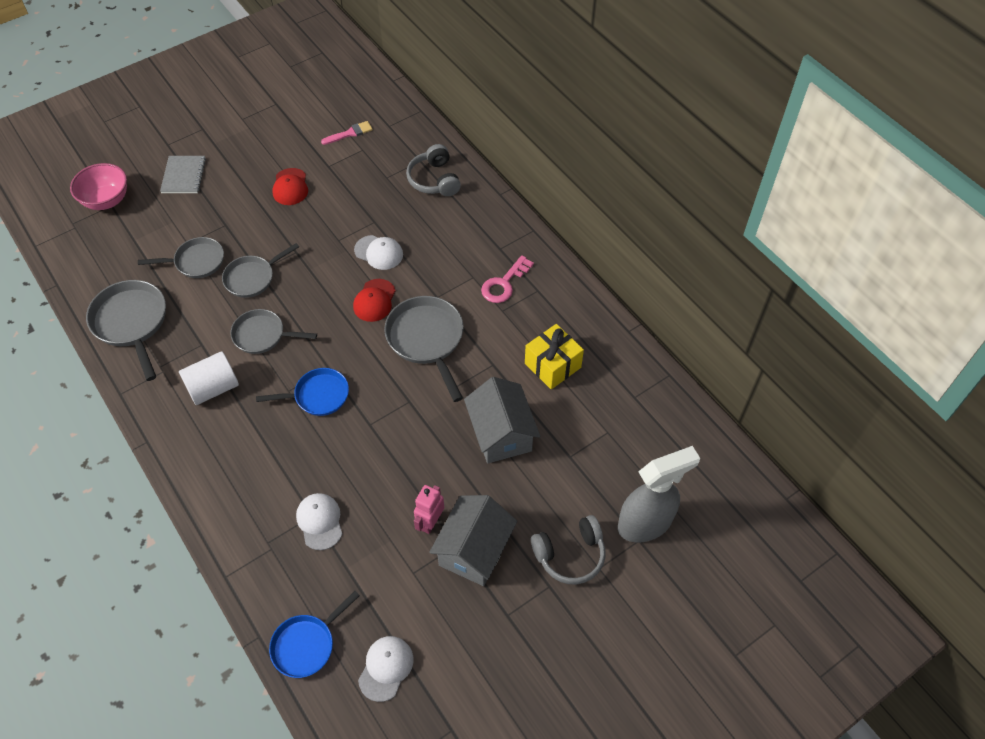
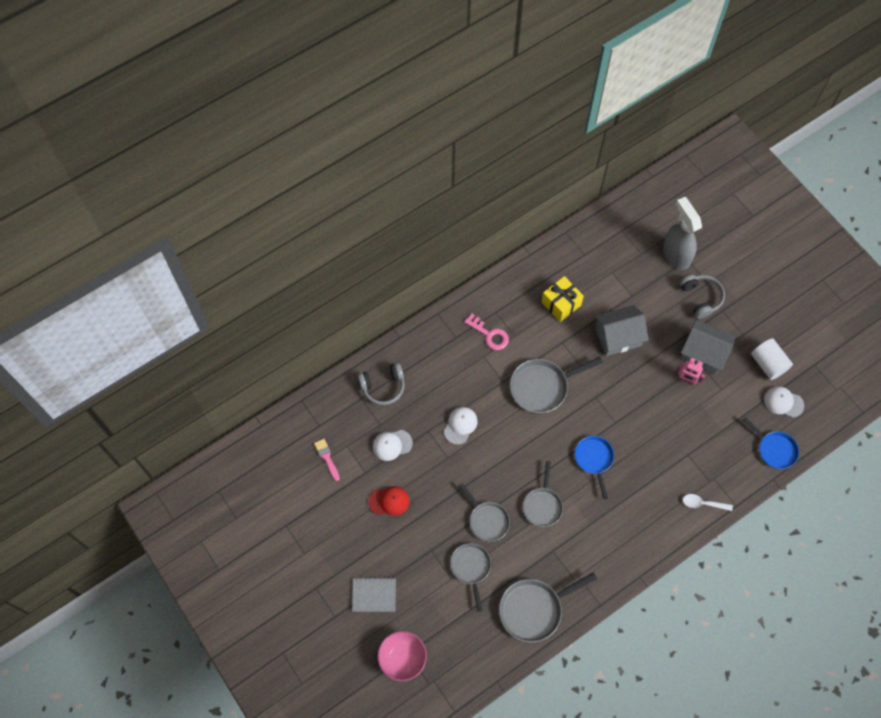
camera: 90 degrees left, 10 degrees up
(213, 388) = (591, 535): white cylinder -> white cylinder (768, 364)
(235, 530) = (703, 503): none -> white spoon
(320, 521) = (692, 449): white cap -> white cap (392, 445)
(374, 300) = (507, 426): red cap -> none

